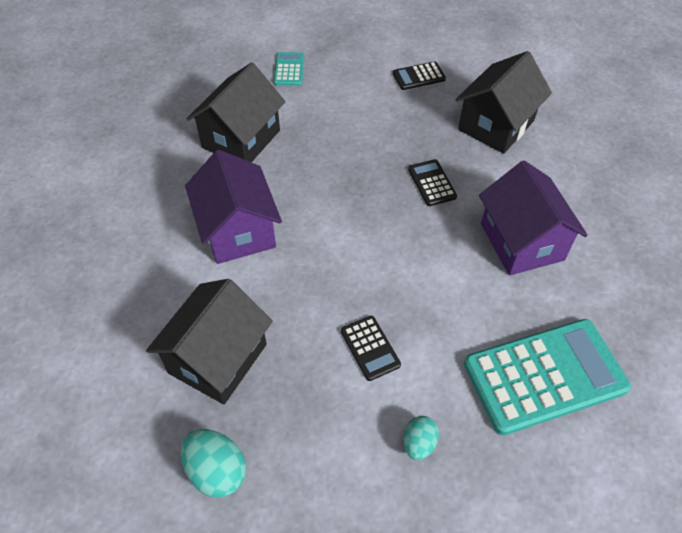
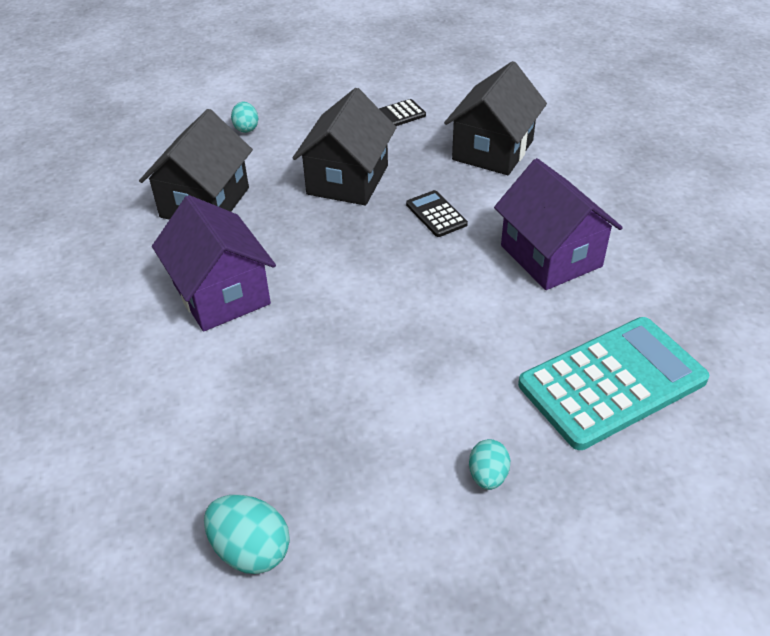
camera: 10 degrees left, 10 degrees down
(218, 359) = (225, 430): black house -> black house (347, 180)
(289, 69) = (246, 128): turquoise calculator -> turquoise egg
(370, 348) = (406, 388): black calculator -> none

